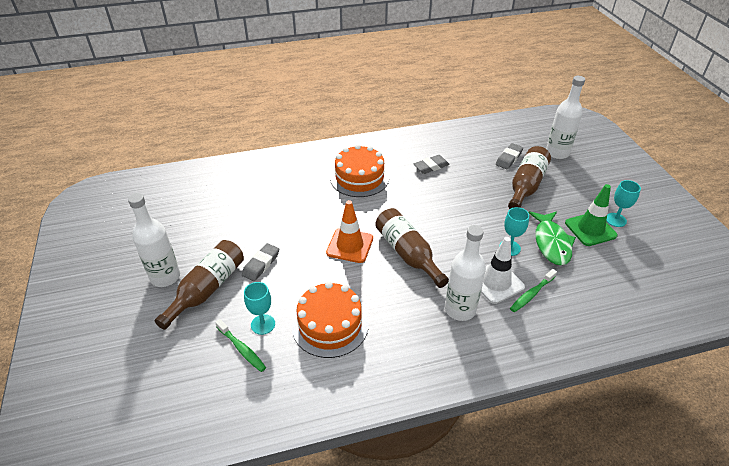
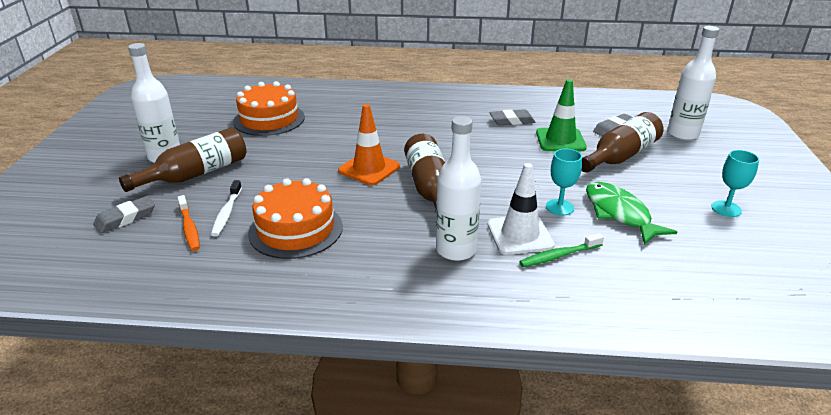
camera: 20 degrees right, 10 degrees down
(242, 349) = (189, 228): green toothbrush -> orange toothbrush
(261, 264) = (264, 165): grey eraser -> grey eraser (126, 218)
(263, 324) = (226, 213): turquoise goblet -> white toothbrush
(359, 178) = (422, 117): orange cake -> orange cake (269, 119)
(551, 243) = (619, 213): green fish -> green fish turned 135 degrees clockwise
(590, 229) = (683, 211): green traffic cone -> green traffic cone (560, 140)

